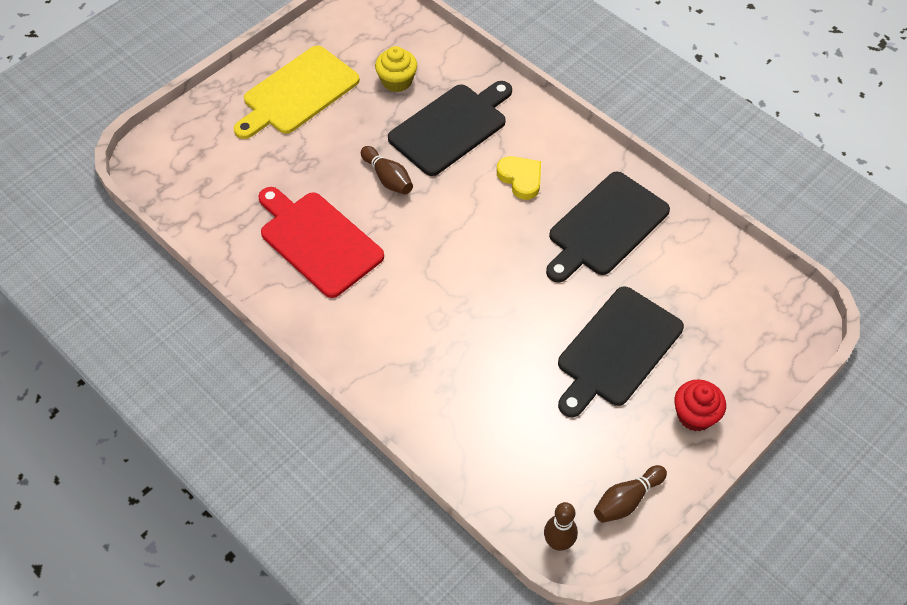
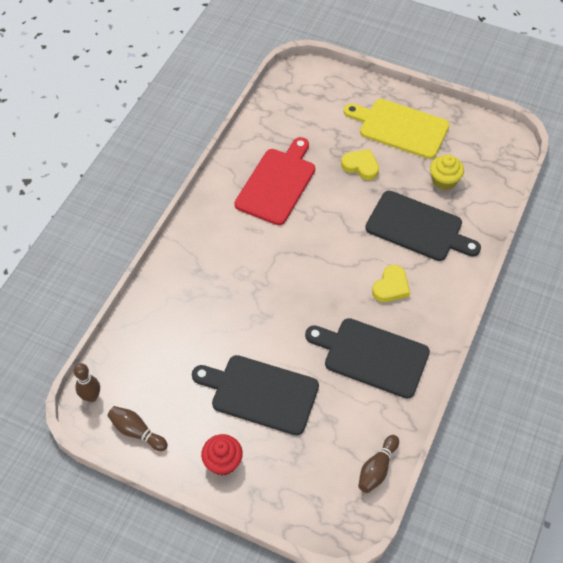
camera: 70 degrees right, 0 degrees up
(335, 149) = (361, 166): none -> yellow heart
(388, 178) = (350, 204): brown bowling pin -> brown bowling pin (377, 469)

